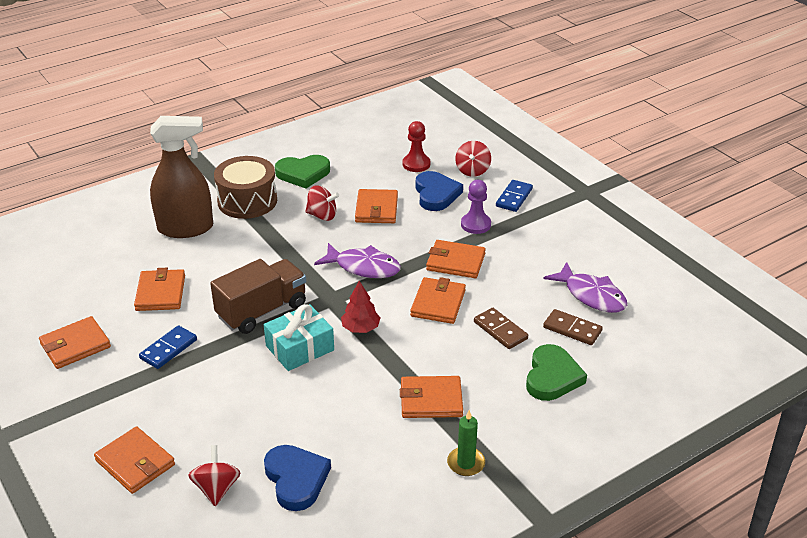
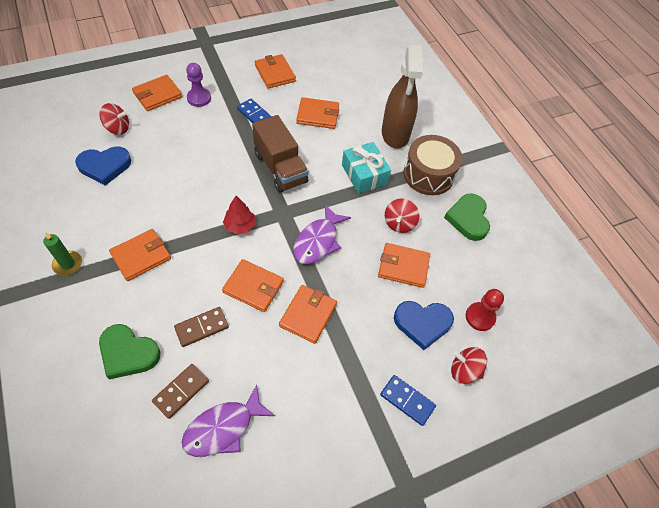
camera: 95 degrees right, 20 degrees up
(300, 348) = (230, 185): turquoise gift -> turquoise gift (364, 174)
(431, 400) = (141, 256): orange wallet -> orange wallet turned 45 degrees clockwise
(475, 224) = (364, 348): purple pawn -> purple pawn (199, 98)

